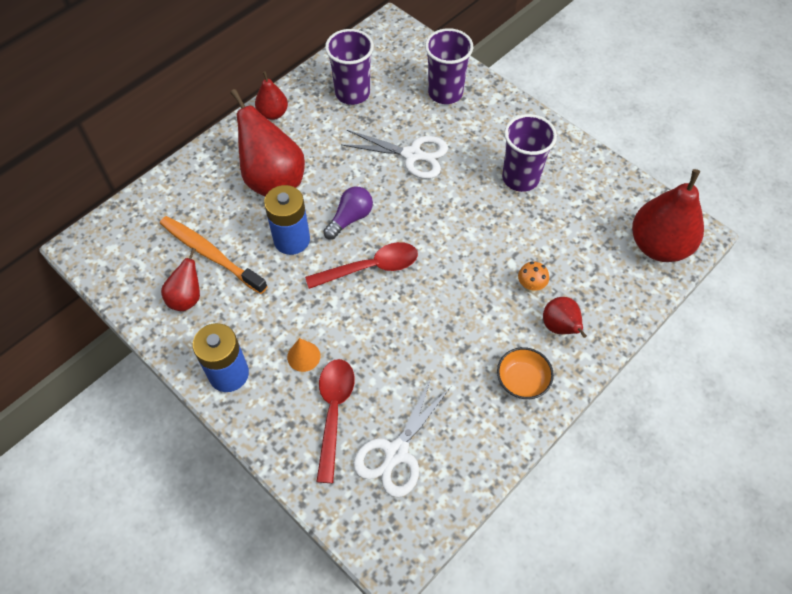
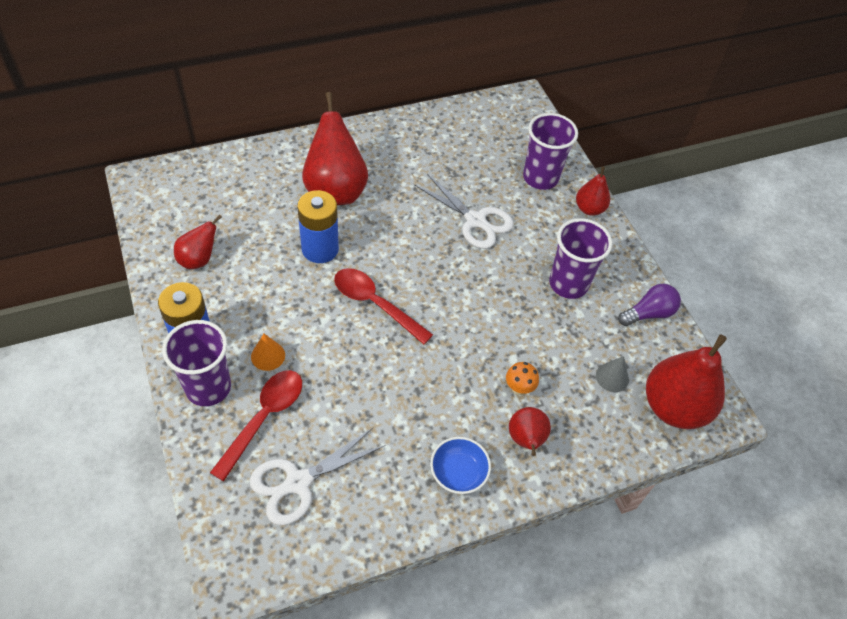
camera: 20 degrees right, 5 degrees down
(211, 254) = (242, 232): orange toothbrush -> none
(273, 113) = (370, 134): red pear -> red pear (589, 209)
(350, 218) = (384, 253): purple light bulb -> purple light bulb (648, 313)
(352, 93) = (452, 144): purple cup -> purple cup (208, 387)
(370, 268) = (375, 304): red spoon -> red spoon turned 150 degrees counterclockwise
(522, 380) = (458, 473): orange bowl -> blue bowl
(598, 242) = (612, 377): none -> grey cone

